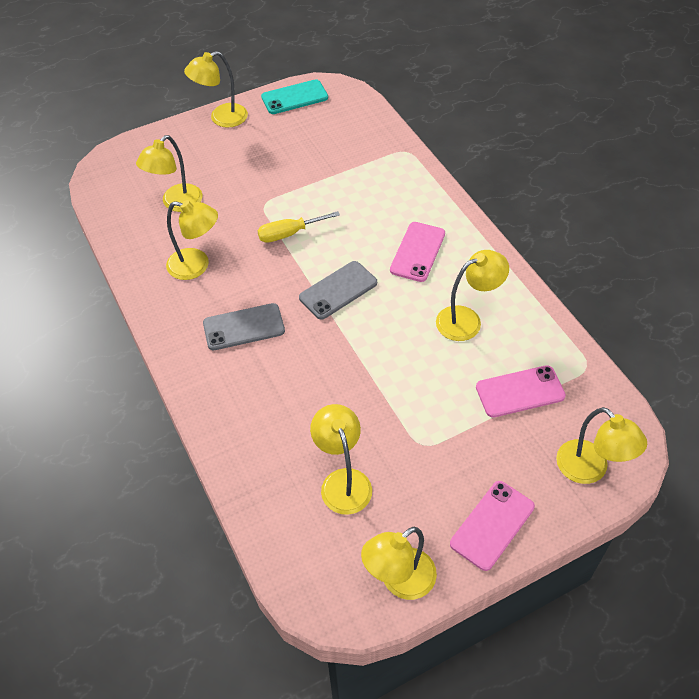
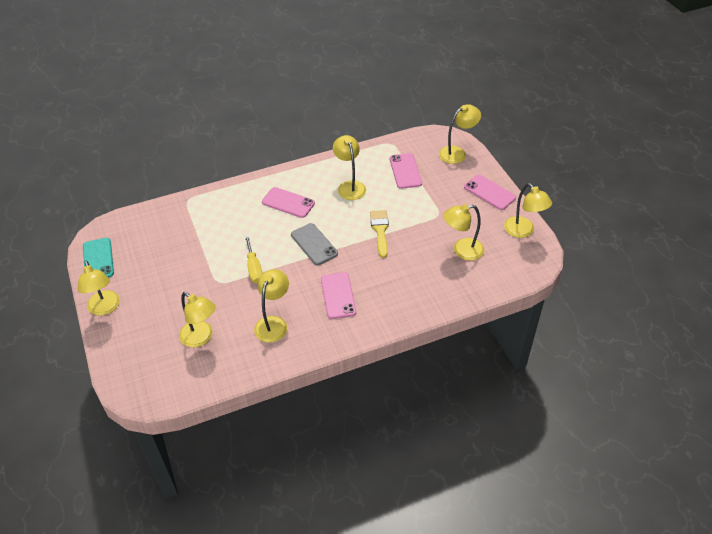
camera: 85 degrees left, 5 degrees down
(244, 327) = (338, 295): grey phone -> pink phone
(375, 366) = (380, 230): none -> yellow brush

